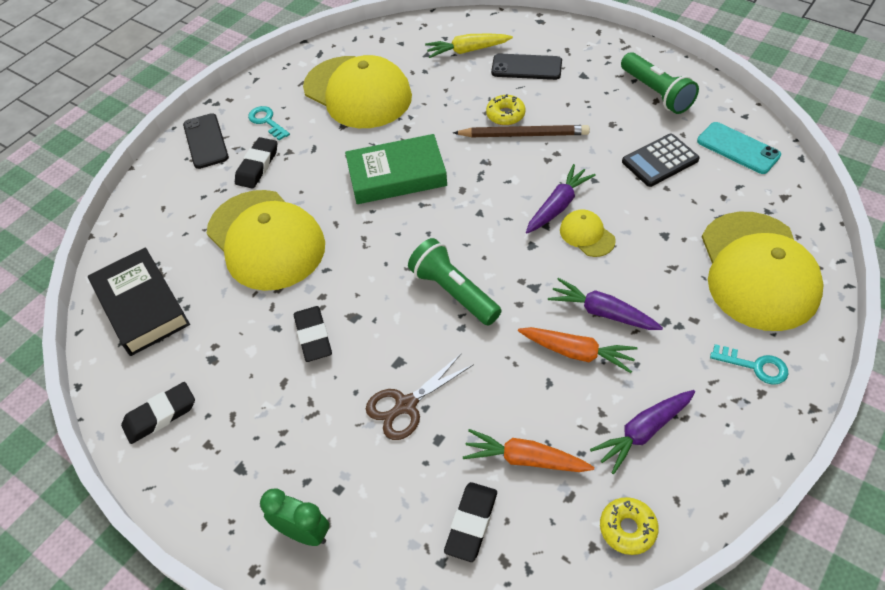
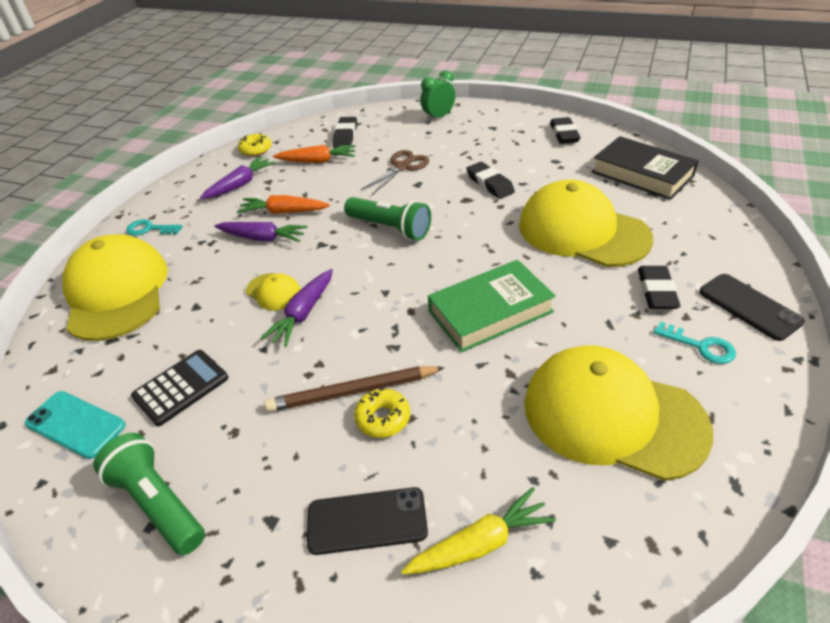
camera: 165 degrees right, 10 degrees down
(160, 415) = (564, 134): black eraser -> black eraser turned 45 degrees counterclockwise
(304, 532) = (438, 117): green clock -> green clock turned 135 degrees clockwise

